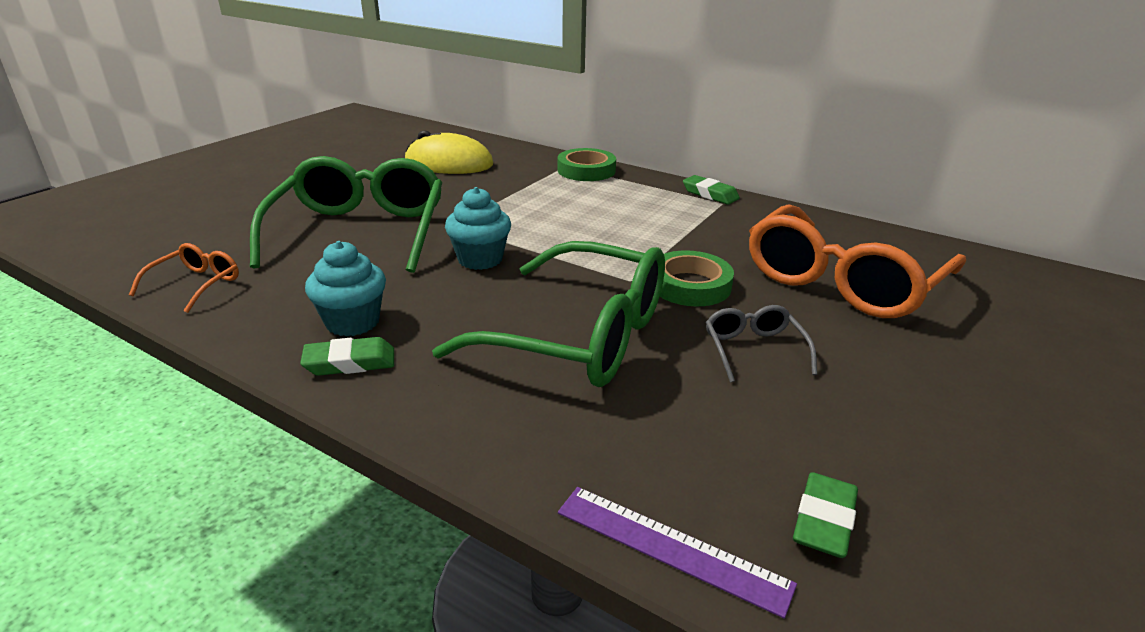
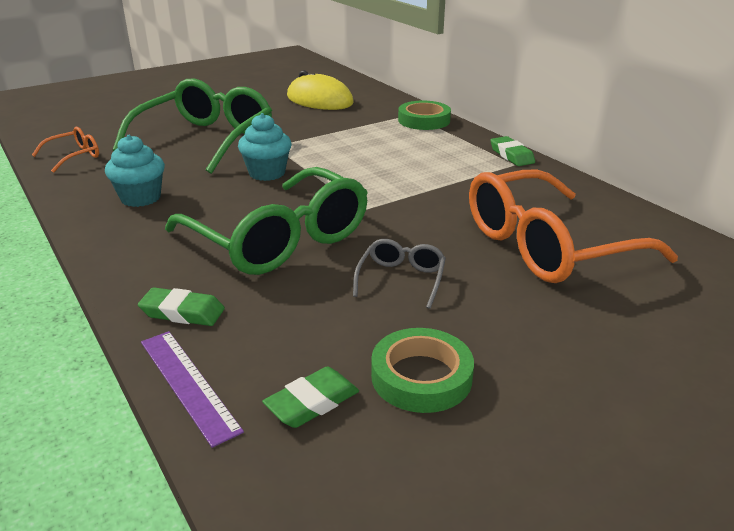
camera: 25 degrees right, 0 degrees up
(350, 362) = (114, 222): green eraser -> green eraser (182, 312)
(690, 285) = (406, 222): green tape -> green tape (421, 376)

